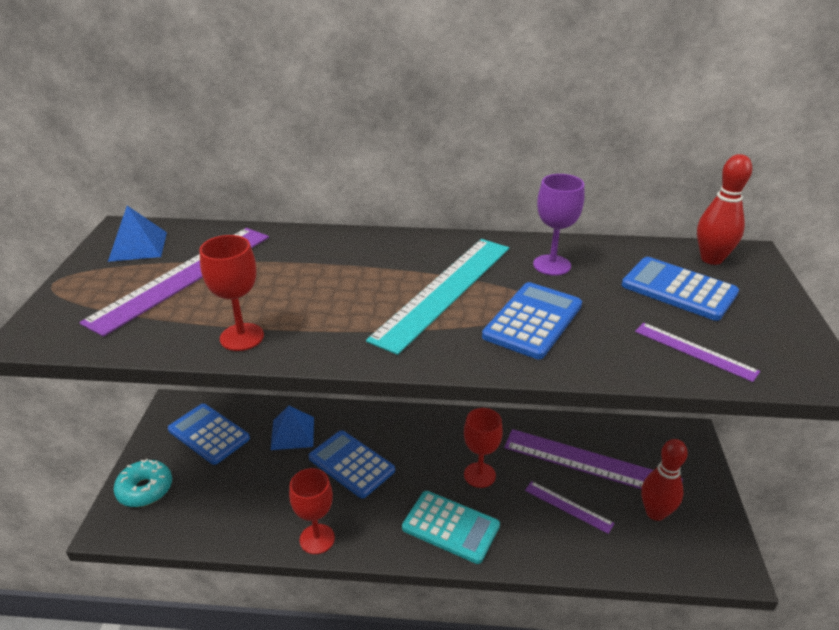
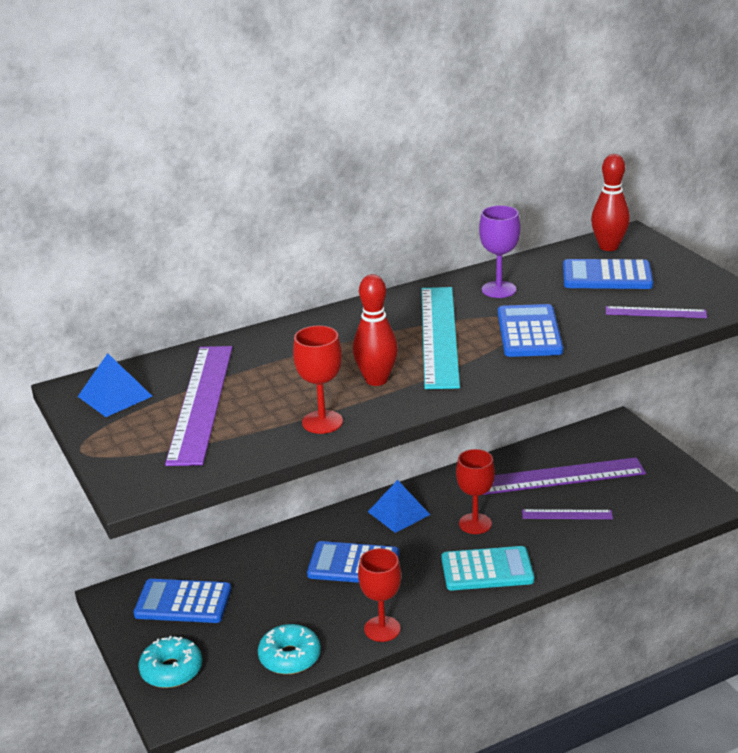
camera: 30 degrees left, 5 degrees down
(228, 525) = (290, 657): none -> turquoise donut
(292, 433) = (269, 565): blue pyramid -> blue pyramid (398, 513)
(655, 513) = (635, 490): red bowling pin -> red bowling pin (376, 380)

